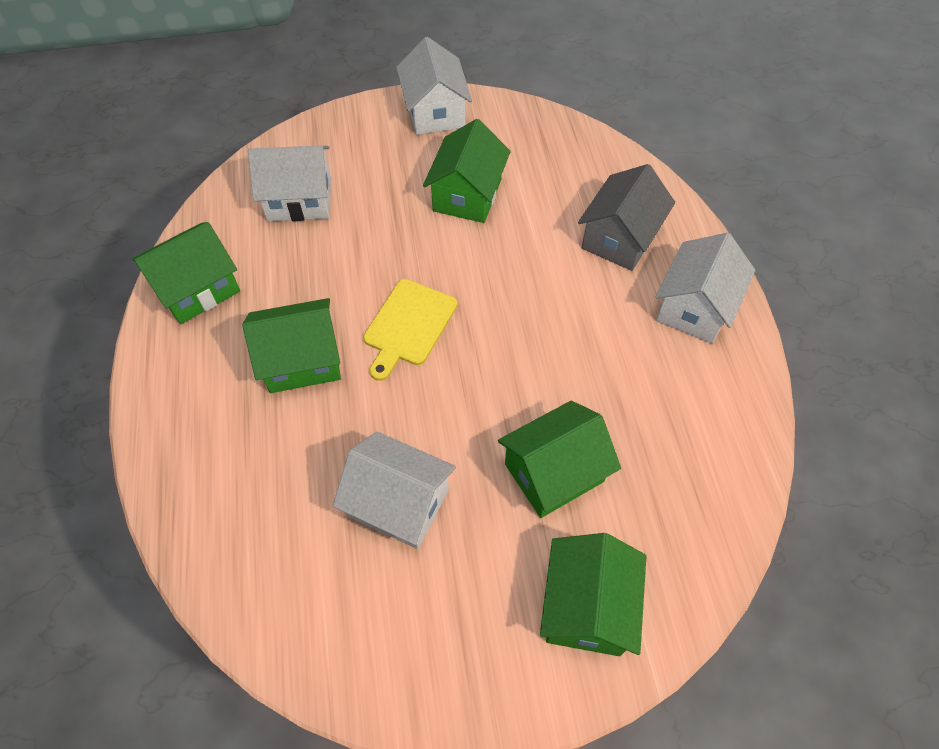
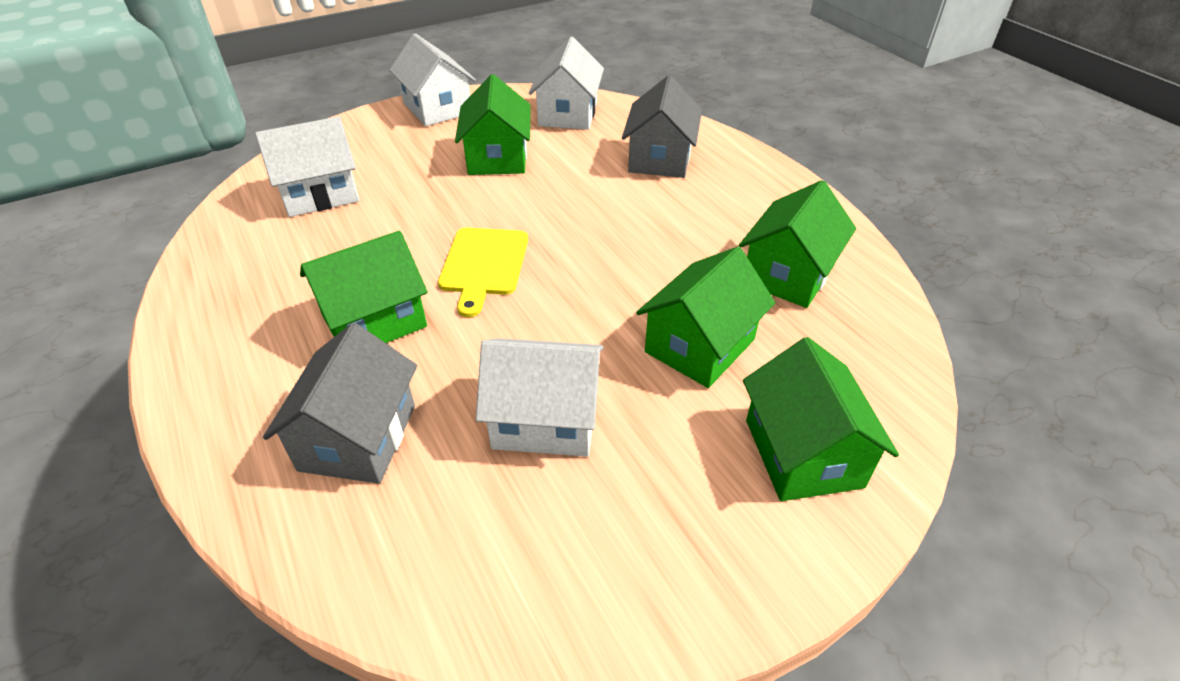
camera: 20 degrees left, 15 degrees down
(197, 289) = (223, 289): green house -> green house (788, 274)
(257, 472) = (358, 437): none -> grey house
(695, 307) = (756, 190): white house -> white house (568, 114)

